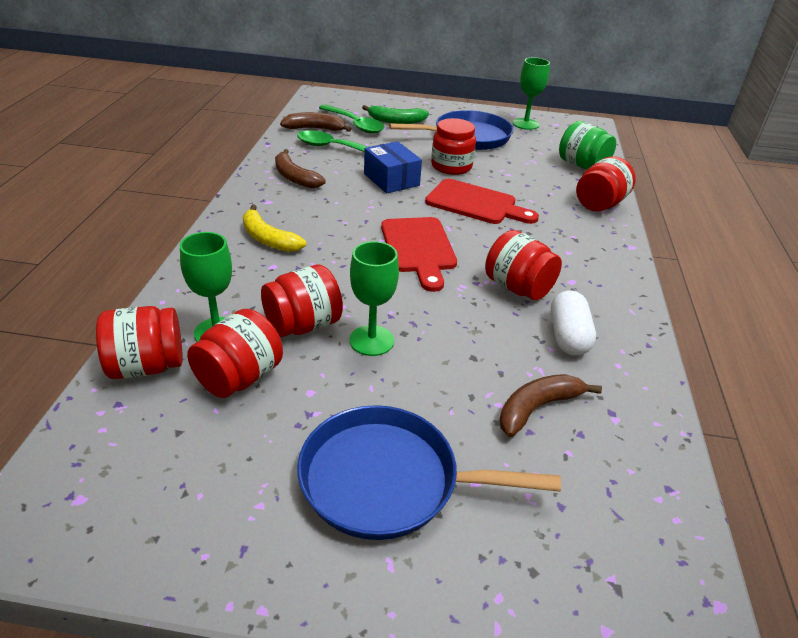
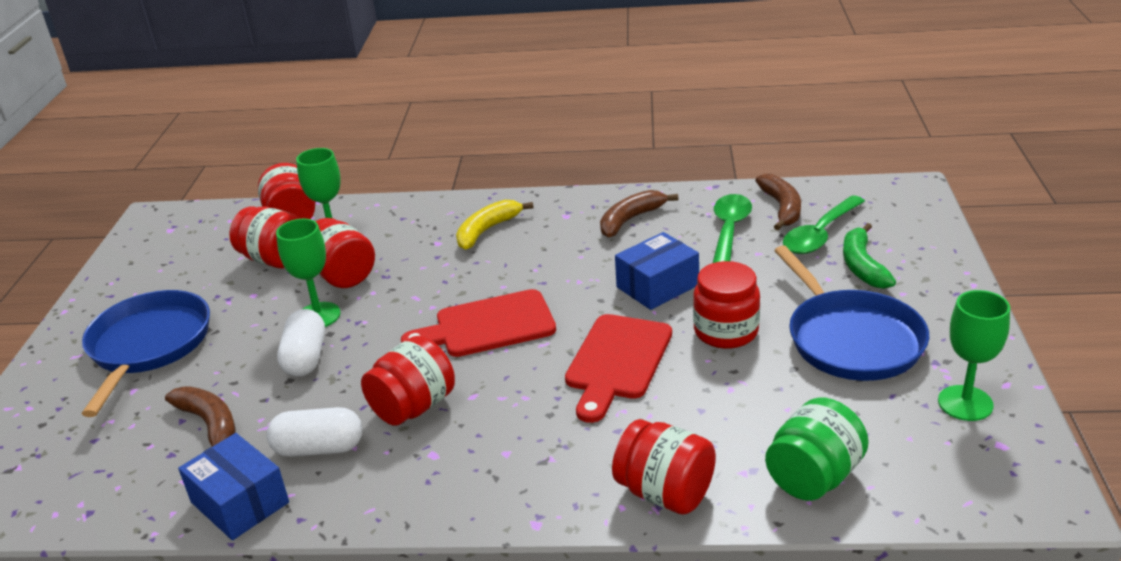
camera: 90 degrees right, 5 degrees down
(441, 347) = (306, 358): none -> white capsule
(637, 379) = (240, 502): none -> blue box

